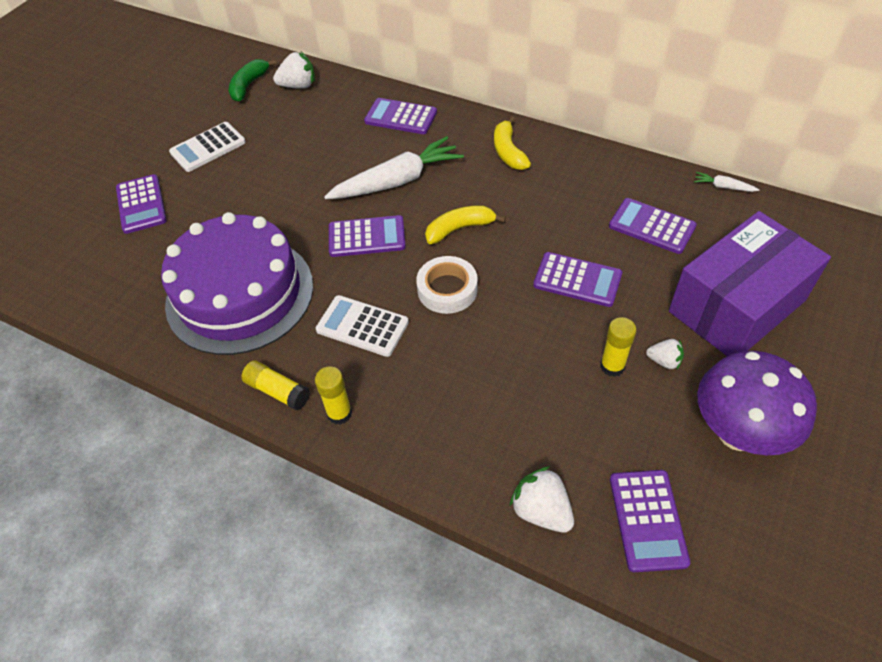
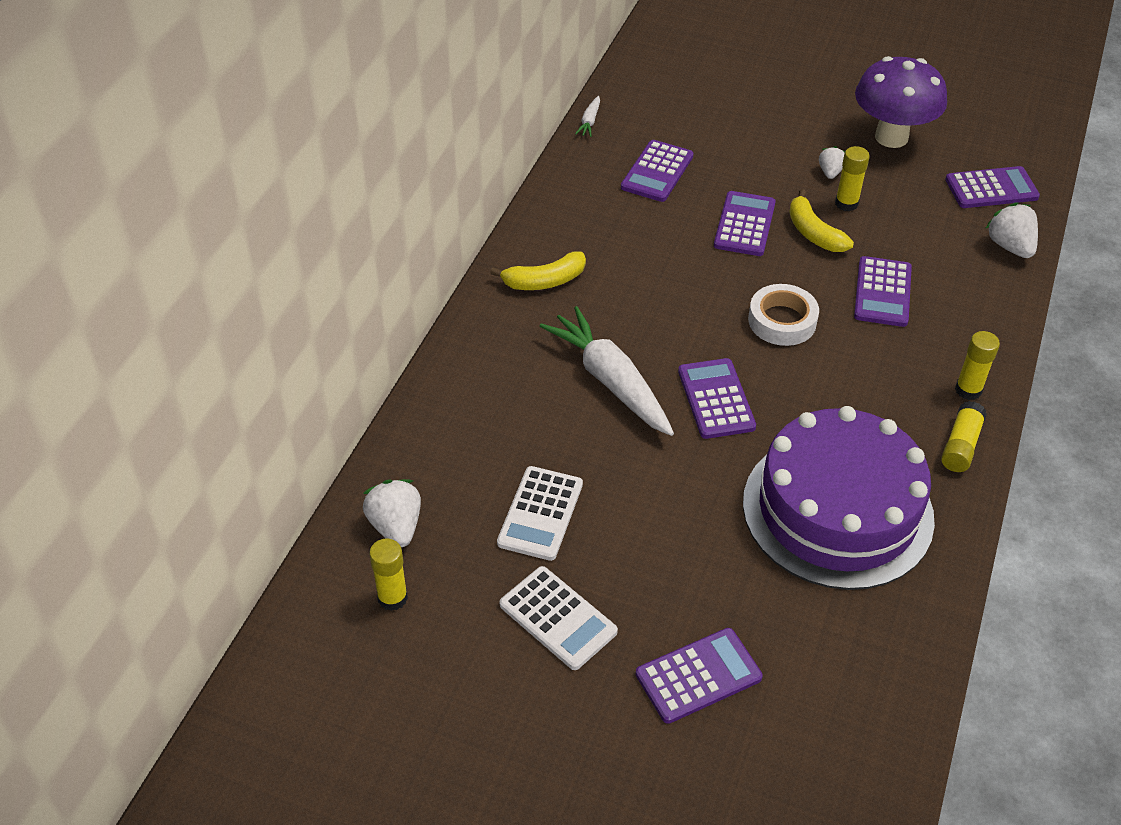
camera: 100 degrees left, 5 degrees down
(248, 85) = (392, 598): green banana -> yellow glue stick
(362, 326) = (852, 386): white calculator -> white calculator (540, 513)
(401, 117) = (476, 391): purple calculator -> purple calculator (882, 292)
(459, 229) = (687, 317): yellow banana -> yellow banana (813, 233)
(541, 510) = (1010, 246): white strawberry -> white strawberry turned 120 degrees clockwise
(736, 306) = (752, 126): purple box -> none

